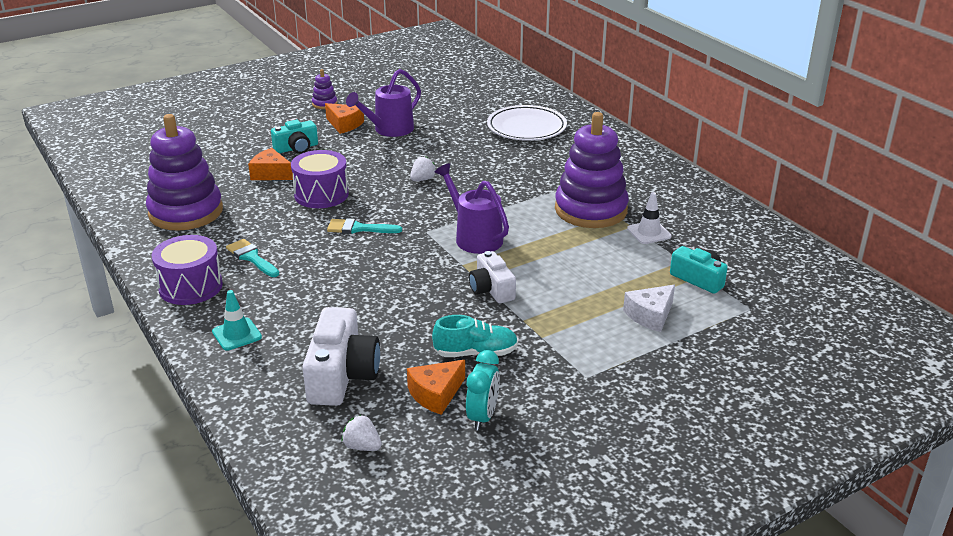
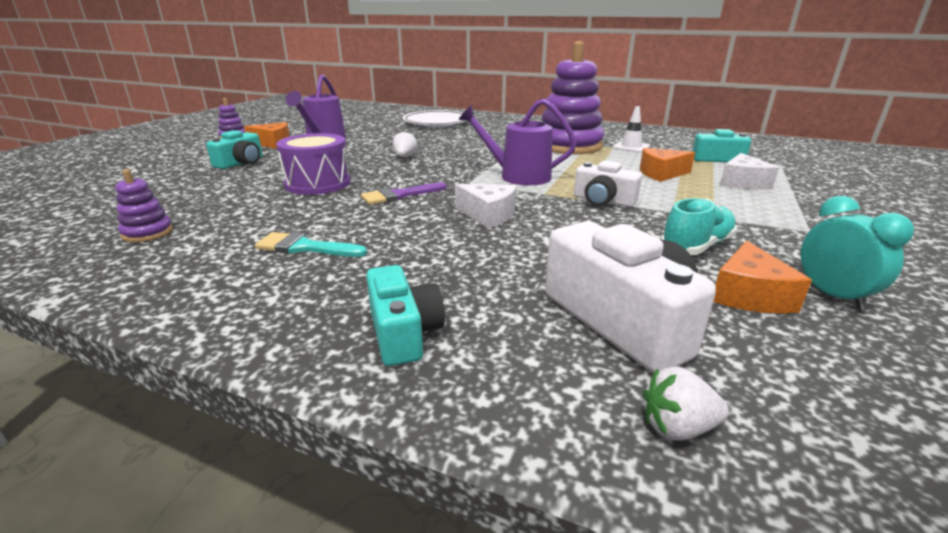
camera: 35 degrees left, 5 degrees down
(186, 212) = (148, 233): purple stacking toy -> purple stacking toy, size x0.42
(190, 286) = (247, 302): purple drum -> none
(237, 334) = (403, 332): turquoise traffic cone -> turquoise camera
(271, 174) = (234, 182): orange cheese -> orange cheese (661, 174)
(358, 228) = (399, 195): turquoise brush -> purple brush
(362, 446) = (824, 397): white strawberry -> white strawberry (677, 427)
(389, 272) = (488, 215): none -> white cheese

